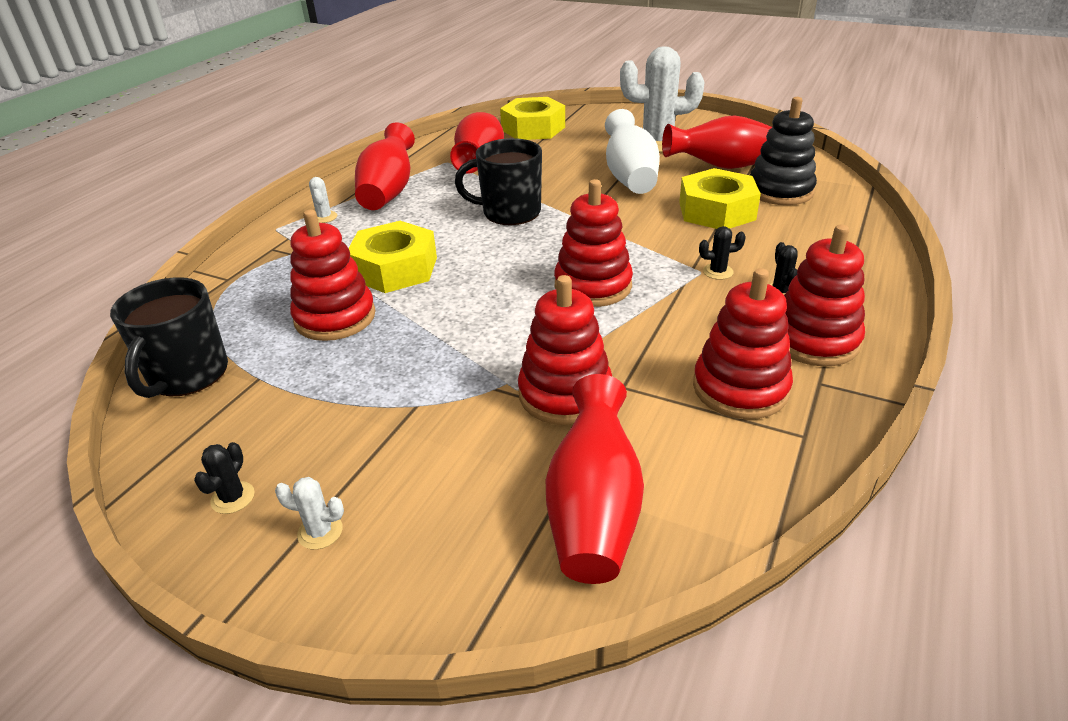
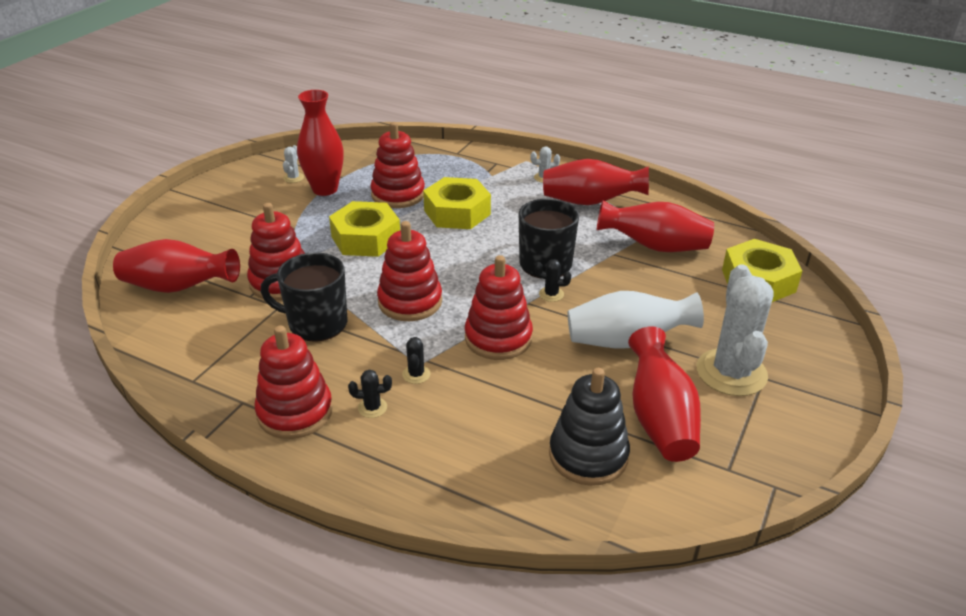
camera: 90 degrees right, 0 degrees up
(187, 375) = (353, 156): black mug -> black mug (316, 323)
(233, 498) = (247, 182): black cactus -> black cactus (551, 294)
(295, 391) = (325, 189): none -> red vase
(320, 532) = (211, 207): white cactus -> white cactus (293, 178)
(716, 211) = (539, 393): yellow nut -> yellow nut (366, 238)
(740, 388) = (253, 359): red stacking toy -> red stacking toy (498, 338)

